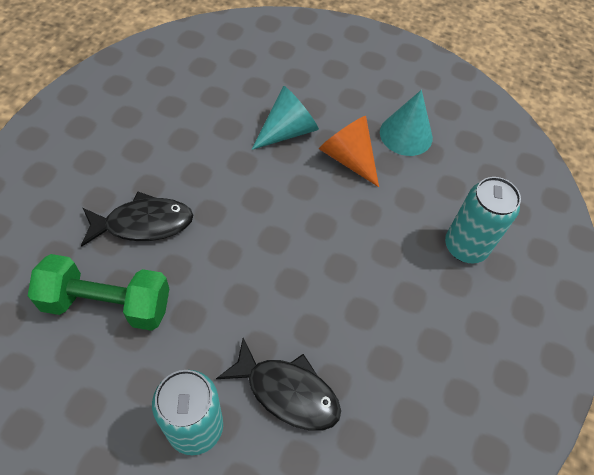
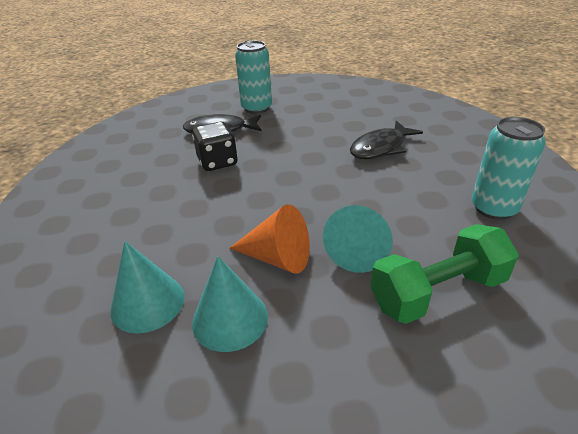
camera: 155 degrees right, 20 degrees down
(107, 304) = (350, 118): green dumbbell -> green dumbbell (437, 292)
(329, 314) = (217, 162): none -> black dice
(456, 174) = (147, 303): none -> turquoise cone
(465, 246) = (121, 241): turquoise can -> turquoise can (493, 208)

